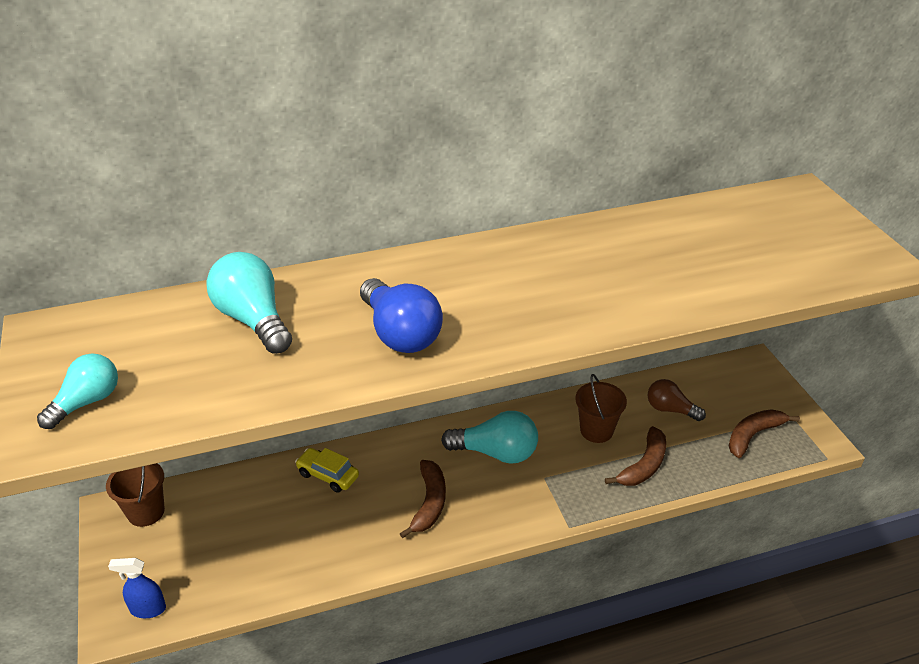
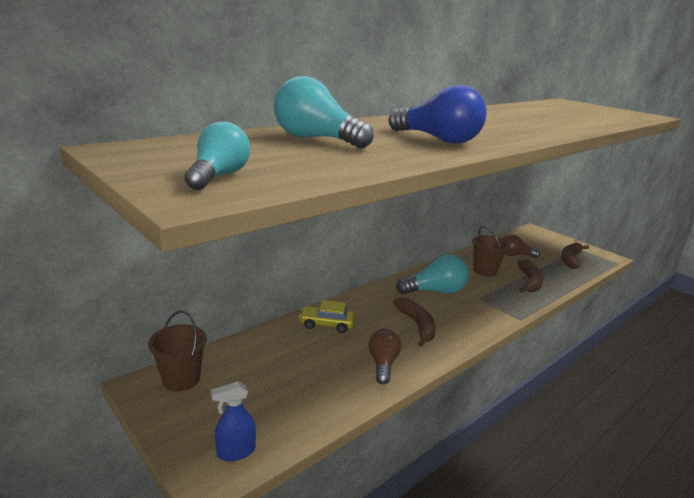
camera: 25 degrees left, 15 degrees down
(348, 548) = (383, 364): none -> brown light bulb

